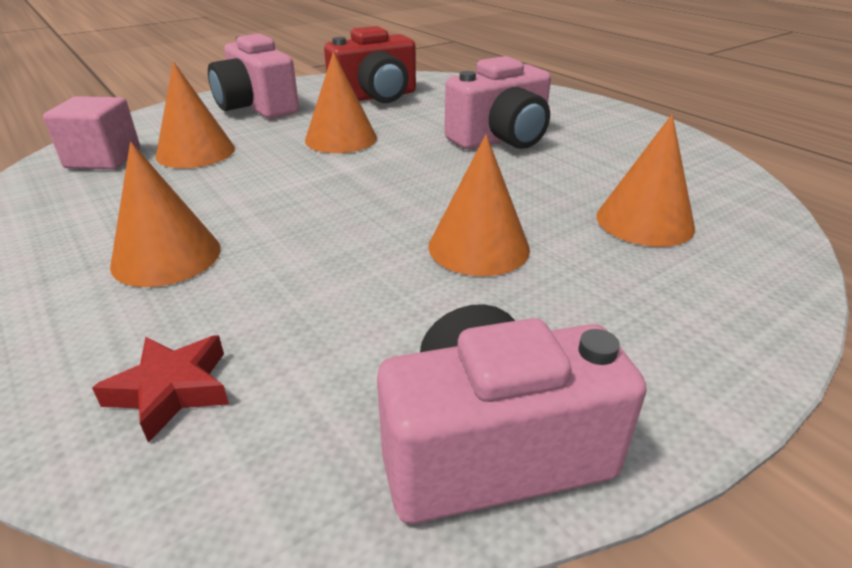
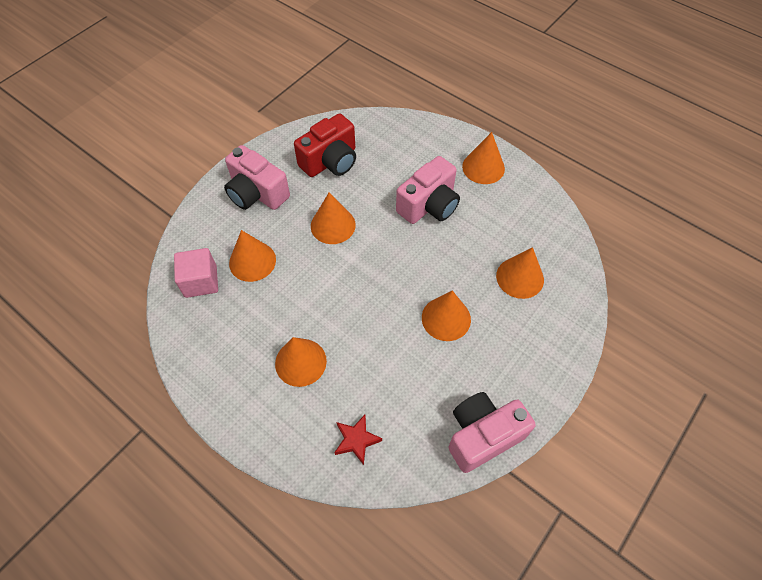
camera: 15 degrees left, 25 degrees up
(600, 121) = (483, 167): none -> orange cone

